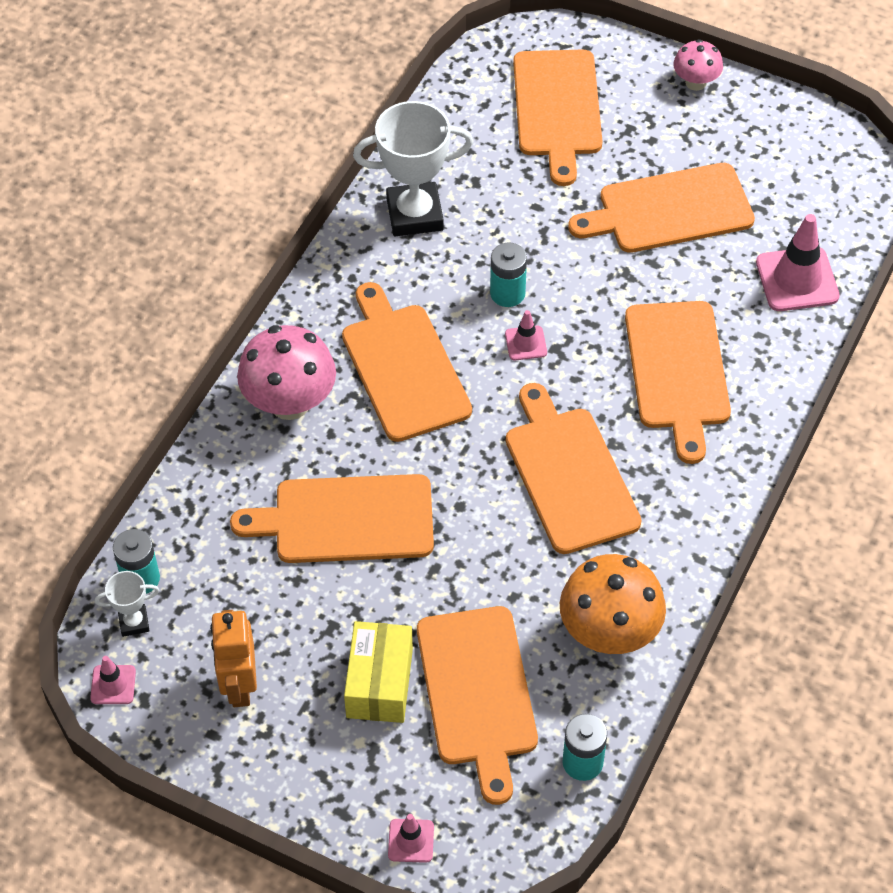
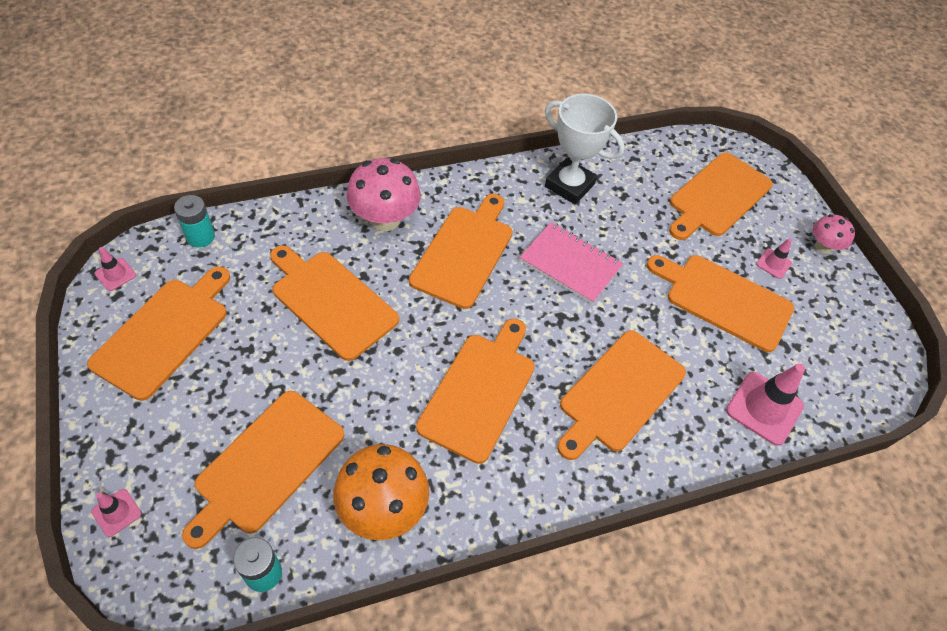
camera: 40 degrees right, 0 degrees up
(134, 622) = (167, 254): white trophy -> none
(239, 686) = (164, 333): orange robot -> orange cutting board
(379, 683) = (227, 404): yellow box -> none
(507, 293) = (570, 264): turquoise battery -> pink notebook
(526, 343) = (547, 298): pink traffic cone -> pink traffic cone (773, 263)

